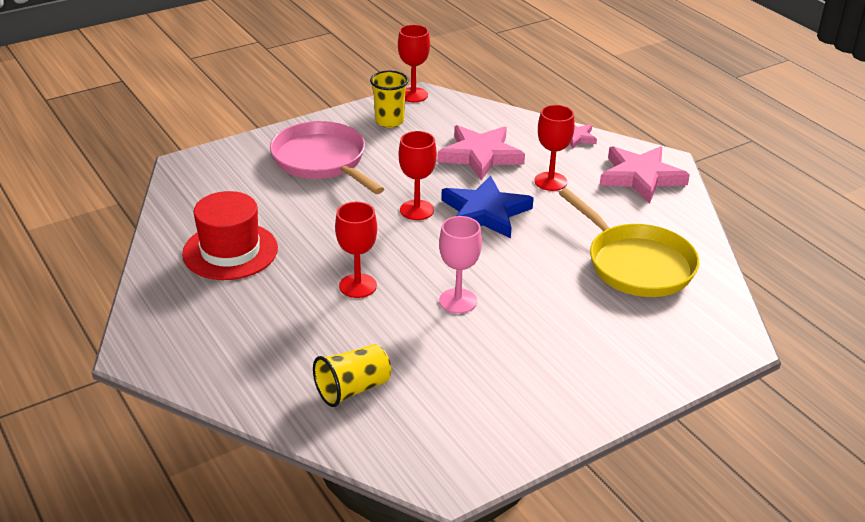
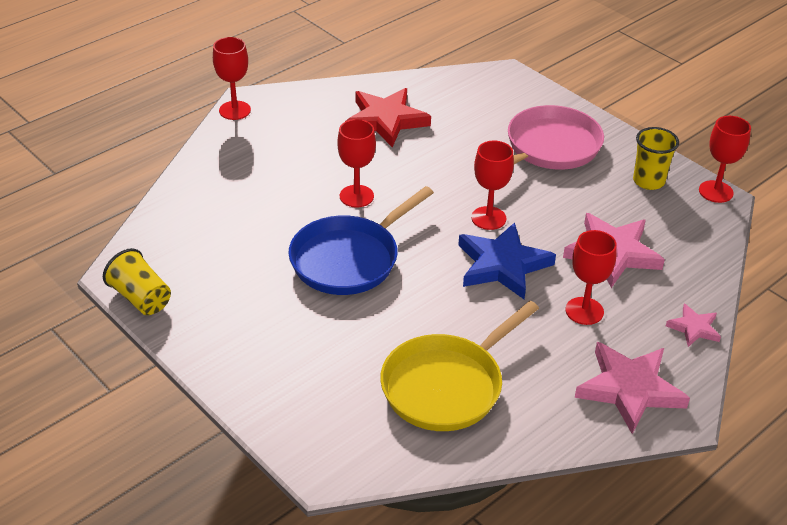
camera: 80 degrees right, 5 degrees up
(152, 365) = (235, 110): none -> red goblet
(230, 251) = (385, 120): red hat -> red star
(353, 389) = (220, 211): yellow cup -> yellow cup (141, 298)
(458, 301) = (349, 259): pink goblet -> blue pan

